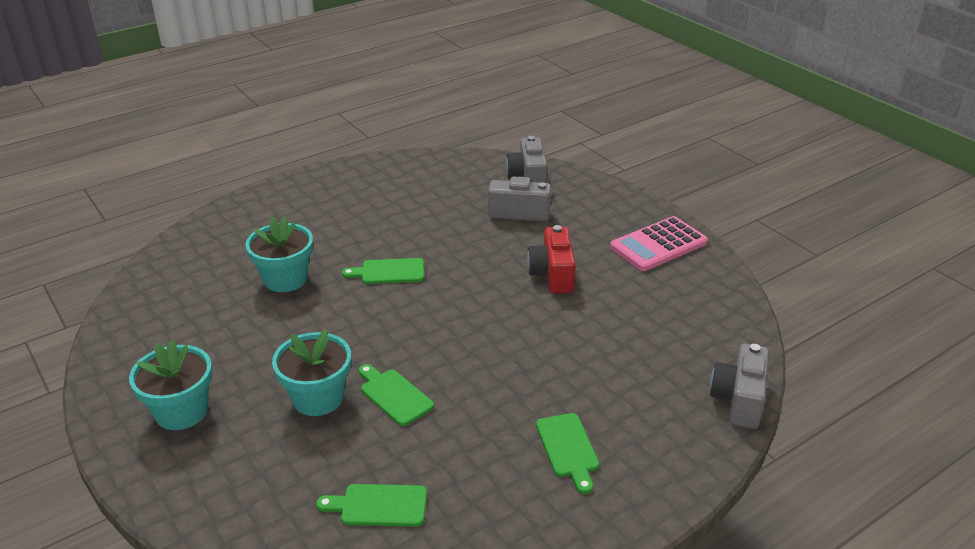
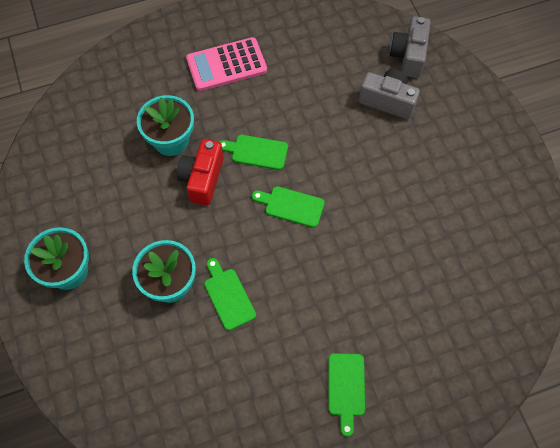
camera: 15 degrees right, 30 degrees up
(379, 505) = (192, 404): green cutting board -> green cutting board (291, 206)
(552, 274) = (393, 189): red camera -> red camera (202, 179)
(658, 245) = (498, 173): pink calculator -> pink calculator (226, 65)
(739, 400) = (499, 374): grey camera -> none

